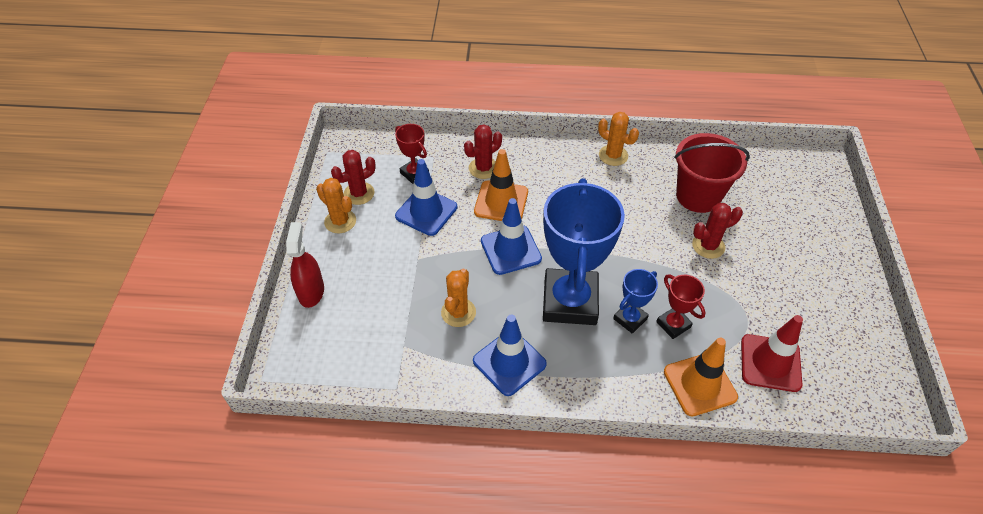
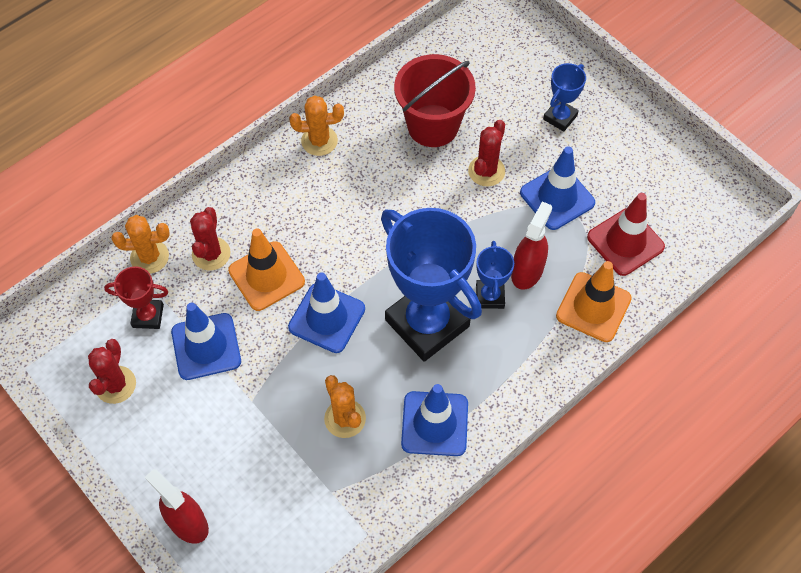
camera: 45 degrees left, 10 degrees up
(340, 221) = (131, 430): orange cactus -> orange cactus (149, 257)
(673, 324) = (527, 271): red trophy -> red spray bottle
(744, 297) = (557, 198): none -> blue traffic cone
(799, 252) = (560, 117): none -> blue trophy

